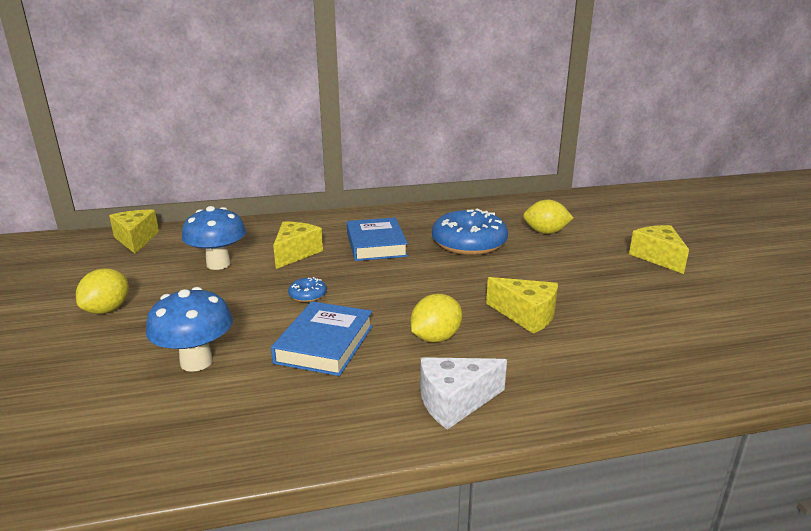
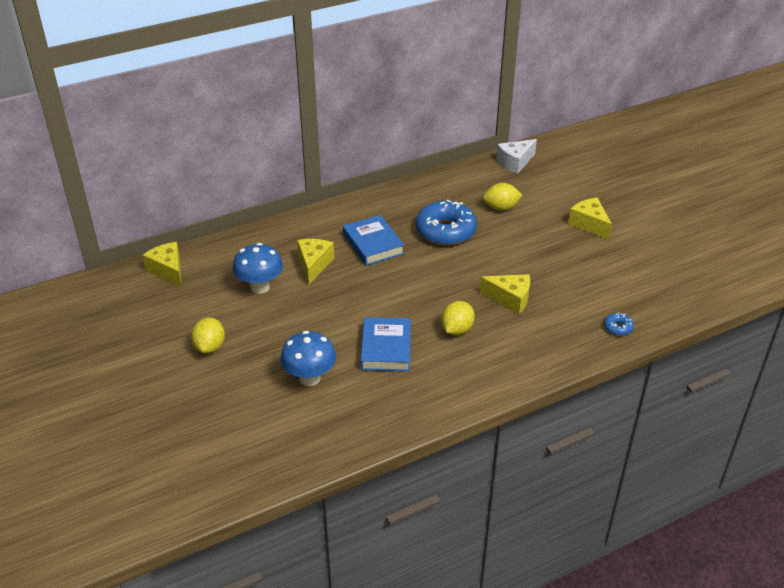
camera: 15 degrees left, 15 degrees up
(308, 295) = (349, 307): blue donut -> blue donut (618, 327)
(454, 402) = (487, 376): white cheese -> white cheese (515, 162)

